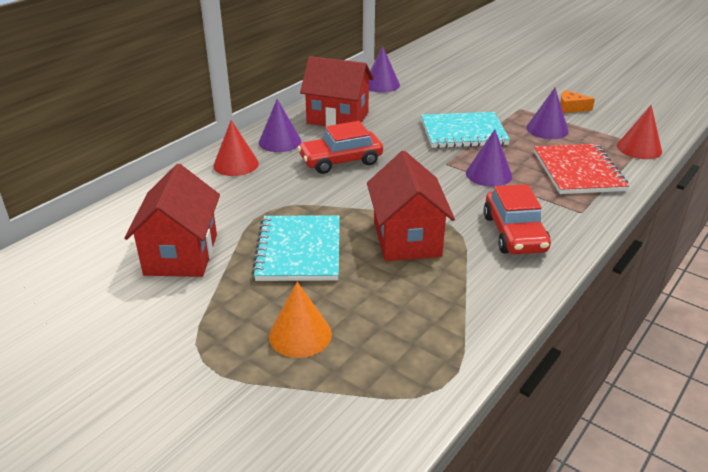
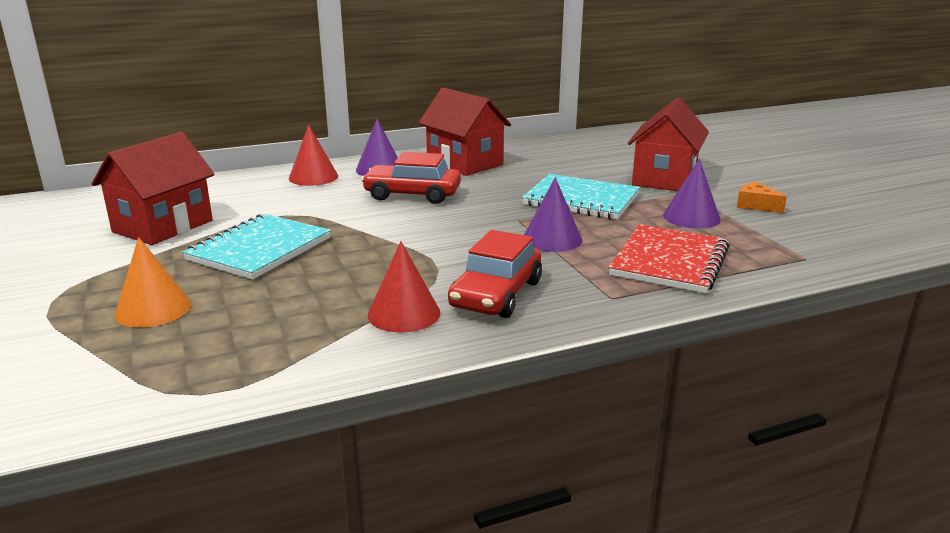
camera: 30 degrees right, 10 degrees down
(381, 84) = (553, 147): purple cone -> none
(406, 239) = (373, 268): red house -> red house (664, 179)
(639, 148) = (794, 260): red cone -> red cone (404, 313)

